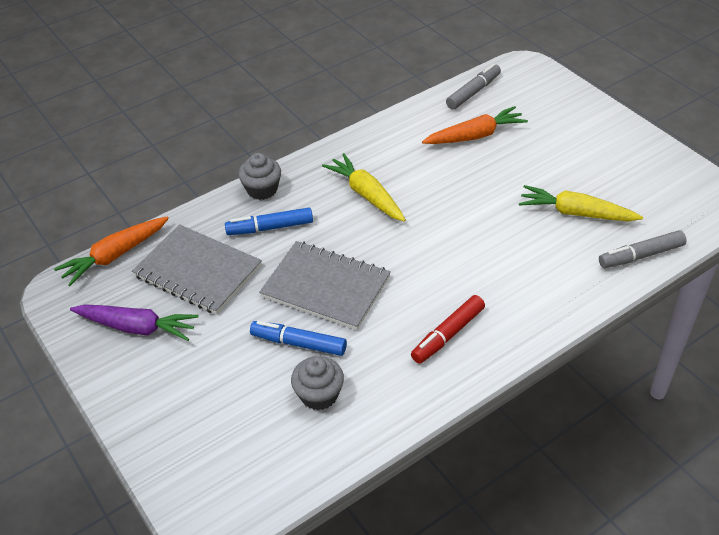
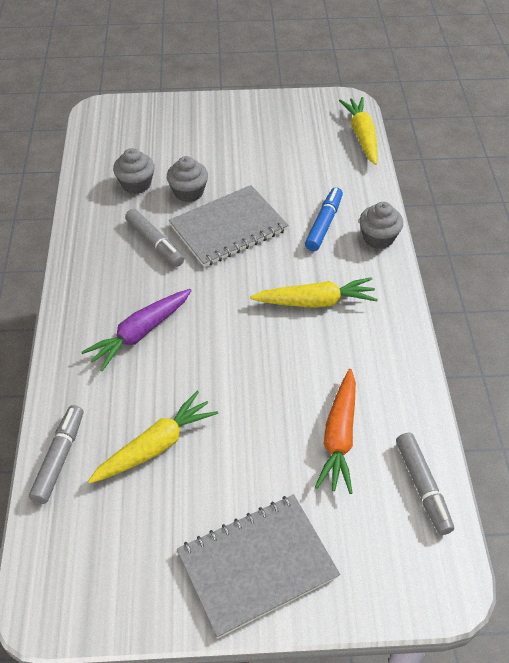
camera: 120 degrees right, 5 degrees up
(115, 256) = (362, 136): orange carrot -> yellow carrot
(137, 327) = (277, 126): purple carrot -> purple carrot (140, 333)
(198, 271) = (308, 170): grey notebook -> grey notebook (257, 565)
(298, 343) = (188, 192): blue marker -> grey cupcake
(389, 328) = (155, 243): none -> grey marker
(448, 335) = (116, 271): red marker -> none

